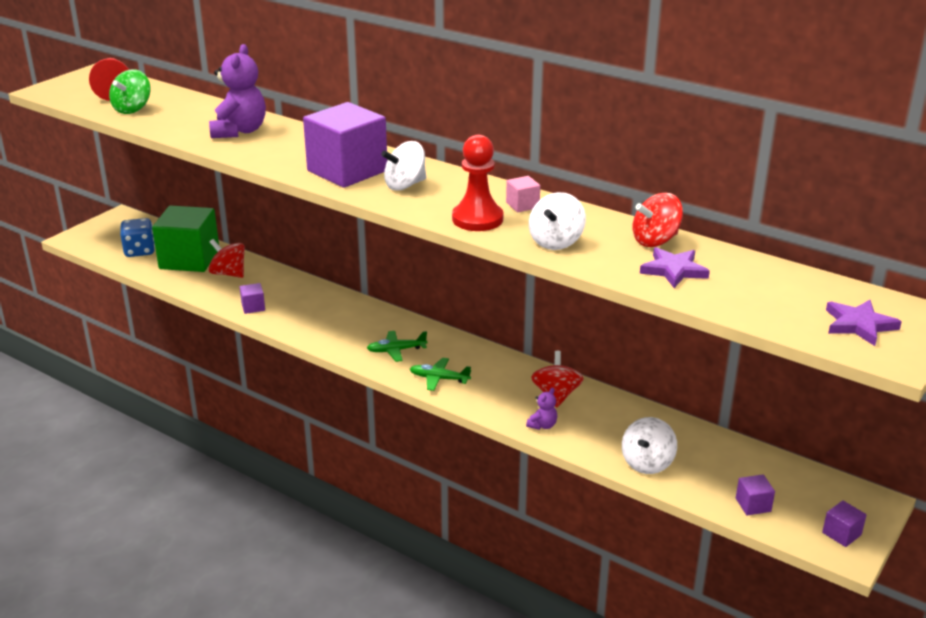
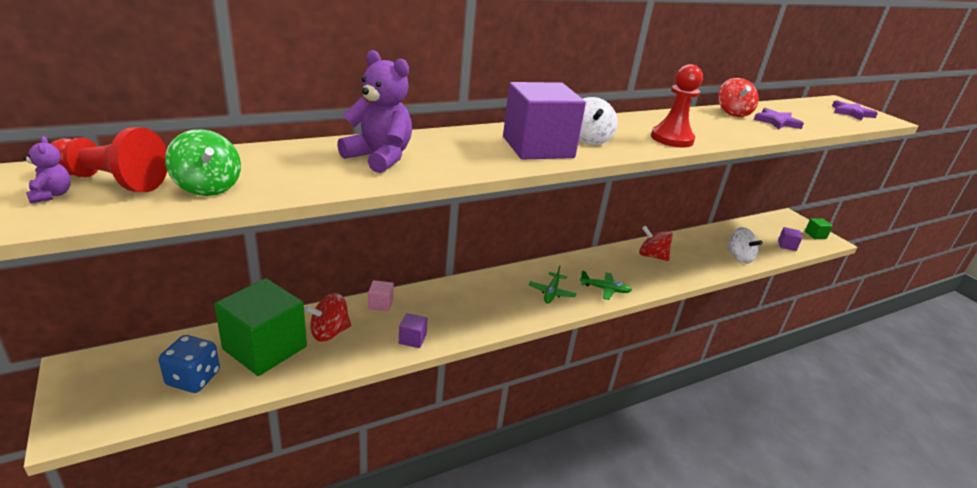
camera: 65 degrees left, 0 degrees up
(439, 379) = (604, 289): green plane -> green plane turned 120 degrees counterclockwise
(522, 205) = (656, 122): pink cube -> pink cube (380, 304)
(542, 425) = (684, 274): purple teddy bear -> purple teddy bear (51, 195)
(556, 242) = (723, 132): white spinning top -> none
(841, 534) = (815, 235): purple cube -> green cube

